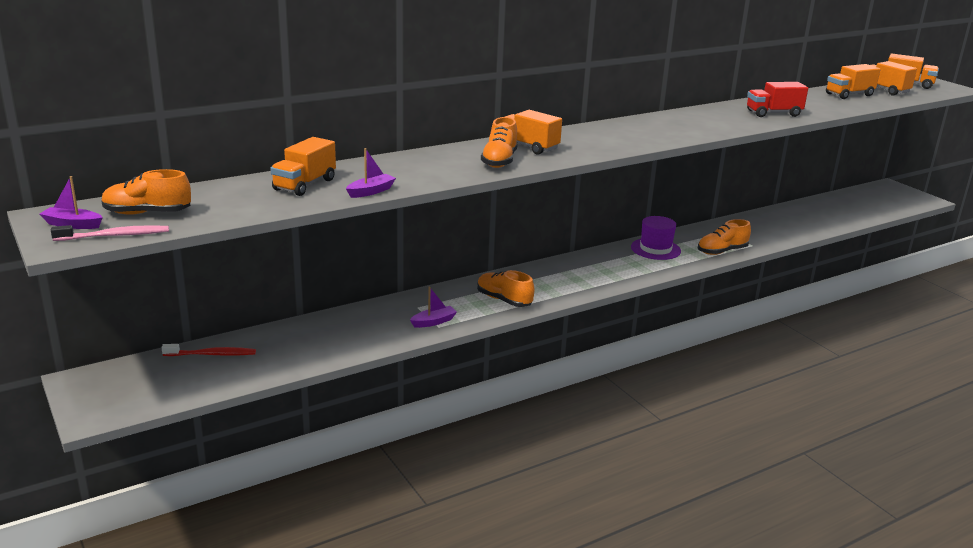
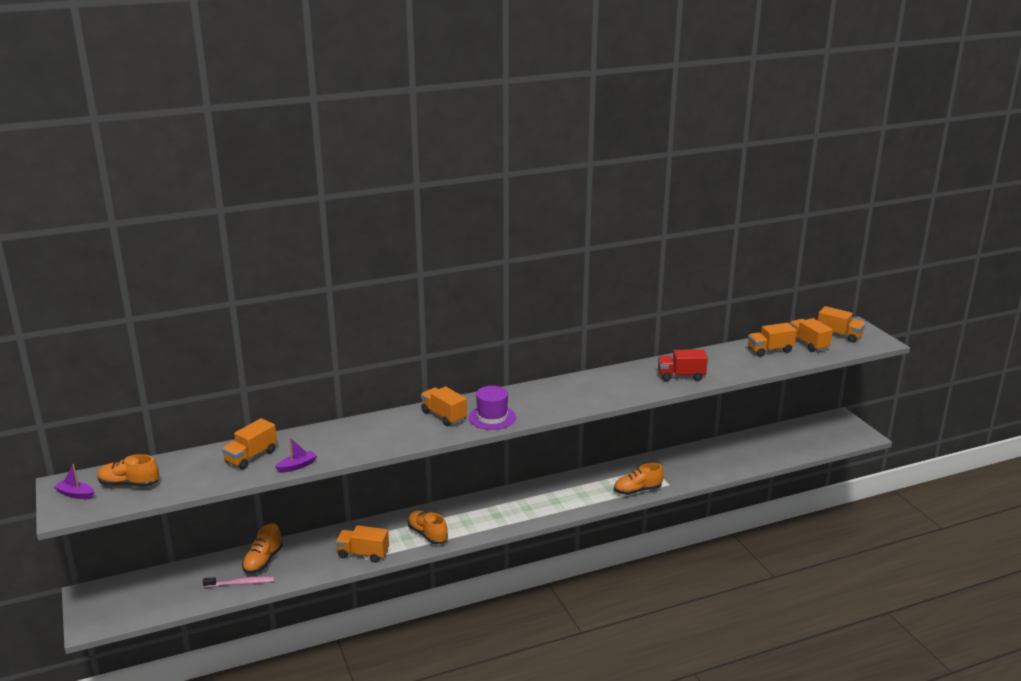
camera: 10 degrees right, 0 degrees up
(115, 236) = (101, 507): pink toothbrush -> pink toothbrush (241, 583)
(212, 354) = (186, 576): red toothbrush -> none
(433, 322) = (363, 554): purple boat -> orange truck
(499, 161) = (412, 433): orange shoe -> orange shoe (263, 561)
(655, 249) = (580, 485): purple hat -> purple hat (492, 417)

